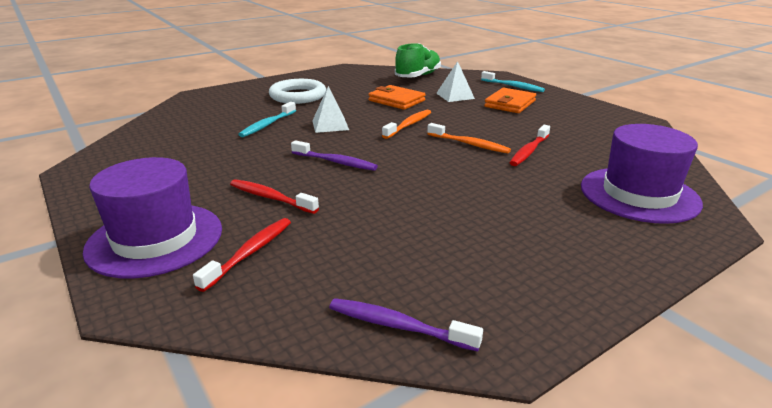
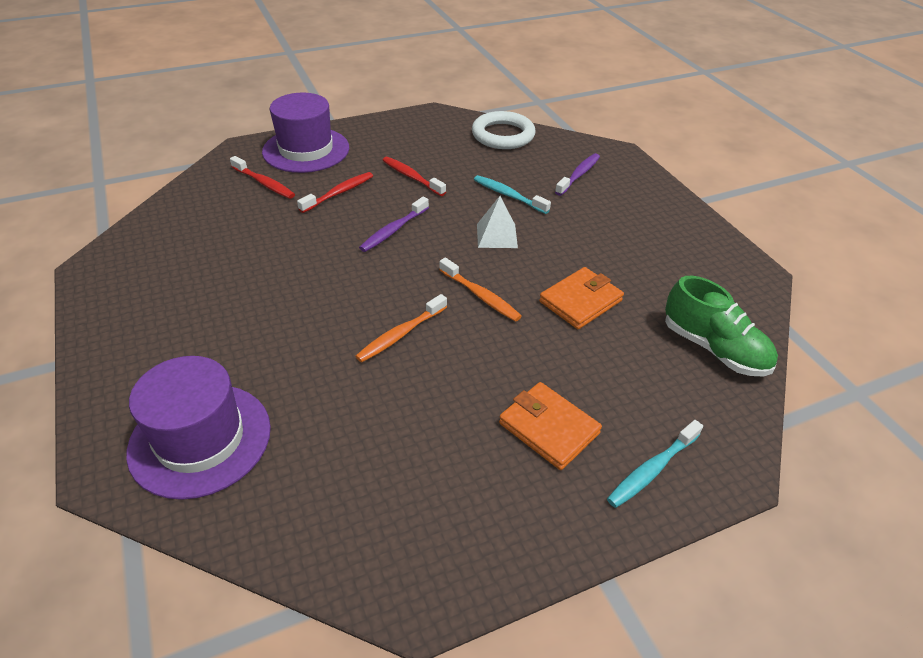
camera: 100 degrees right, 15 degrees up
(298, 96) = (609, 219): white ring -> white ring (503, 135)
(398, 326) = (146, 232): purple toothbrush -> purple toothbrush (579, 175)
(455, 96) = (598, 370): white pyramid -> none
(529, 151) = (358, 383): red toothbrush -> red toothbrush (411, 177)

